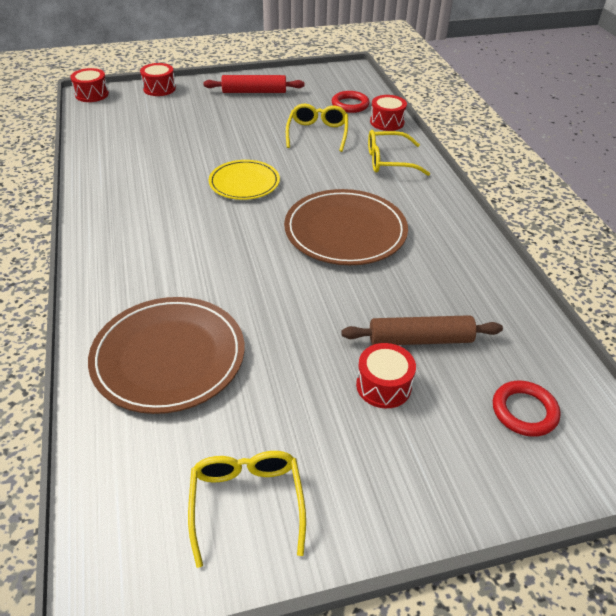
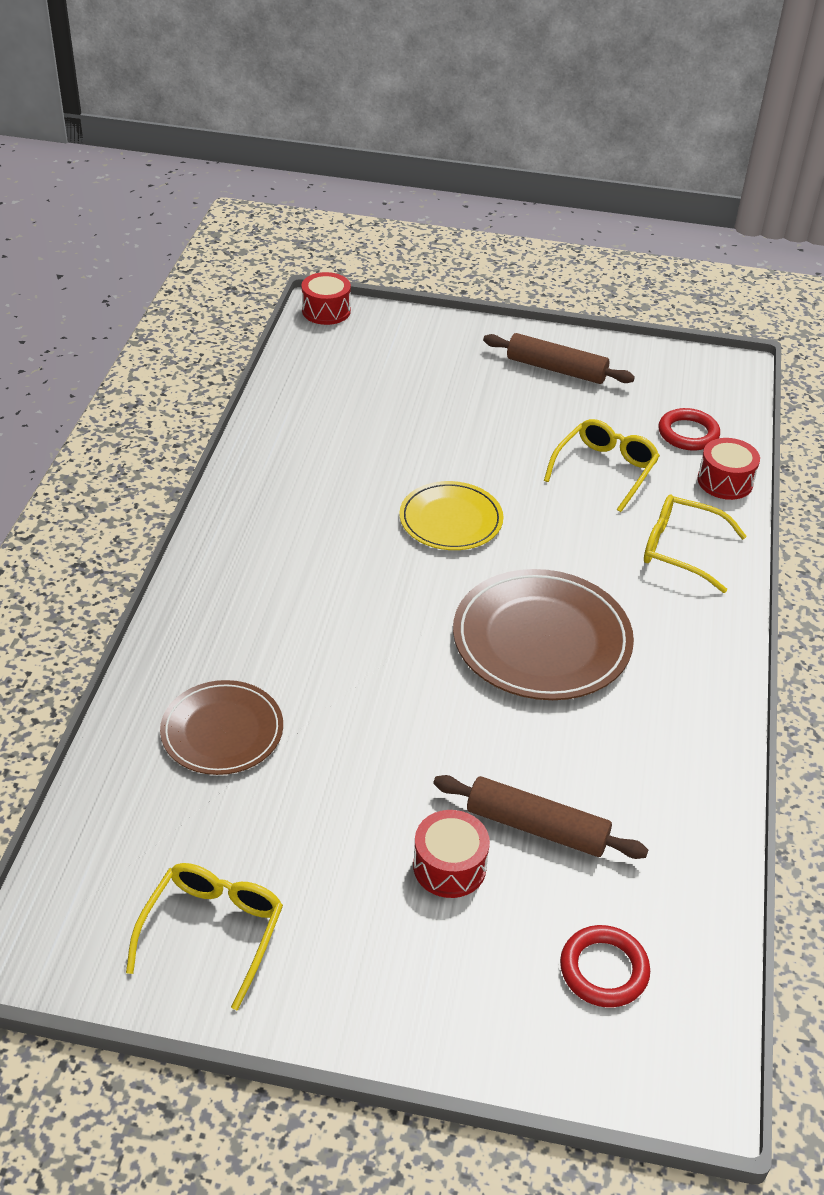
camera: 25 degrees right, 0 degrees up
(159, 88) = (423, 326): red drum -> none
(168, 357) = (222, 731): brown plate -> brown plate, size x0.63
(254, 92) = (556, 369): red rolling pin -> brown rolling pin

